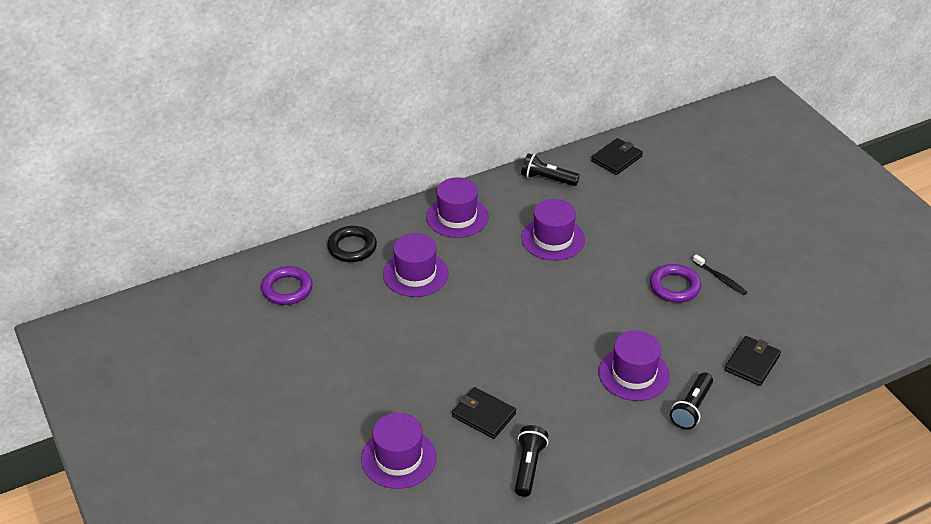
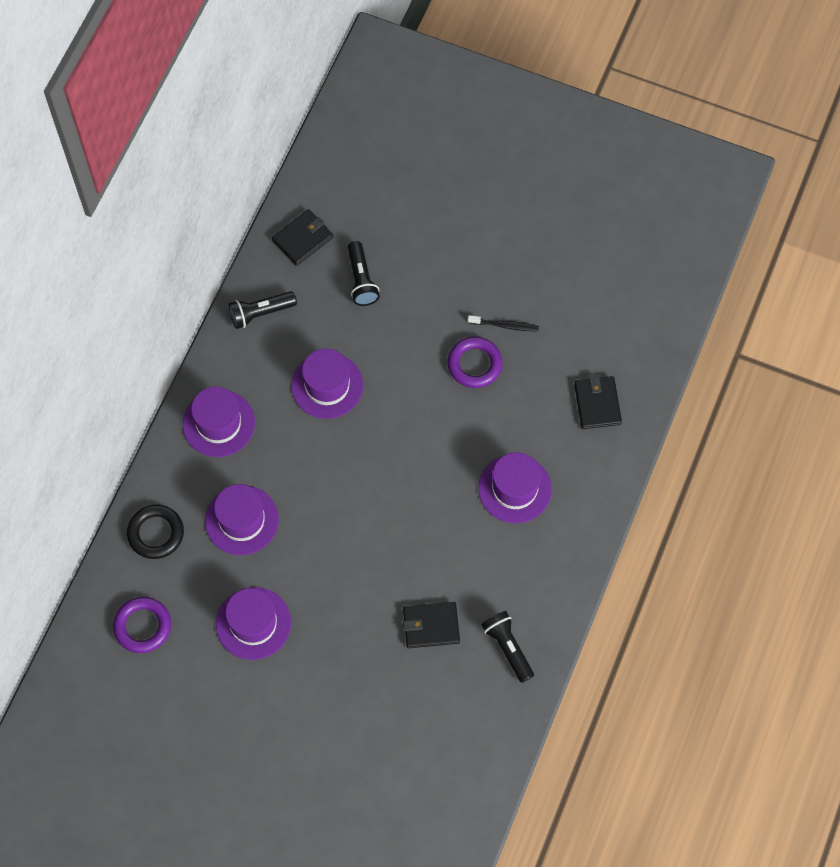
camera: 40 degrees left, 25 degrees up
(398, 458) = (401, 722): purple hat -> purple hat (253, 623)
(616, 159) = (303, 239): black wallet -> black wallet turned 45 degrees clockwise
(692, 408) = (586, 489): black flashlight -> black flashlight (361, 280)

